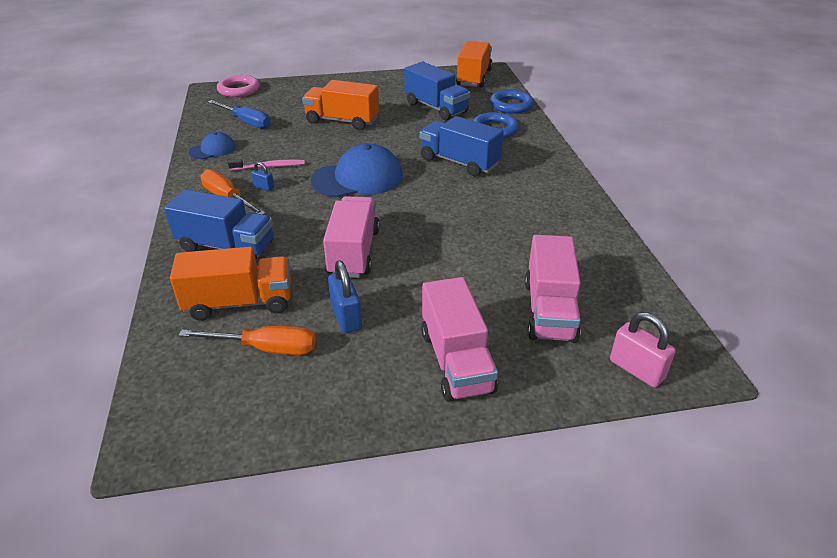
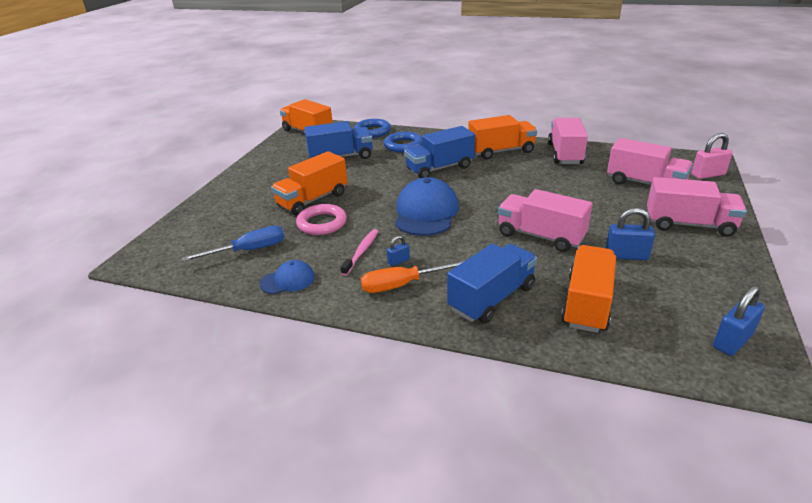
camera: 60 degrees left, 5 degrees down
(207, 413) = (732, 341): none -> blue padlock
(212, 150) = (288, 280): blue cap -> blue cap turned 75 degrees clockwise
(239, 90) = (161, 243): pink ring -> pink ring (322, 223)
(266, 348) = (655, 299): orange screwdriver -> none
(540, 188) = (501, 151): none -> orange truck
(579, 233) = (565, 154): none -> pink truck

